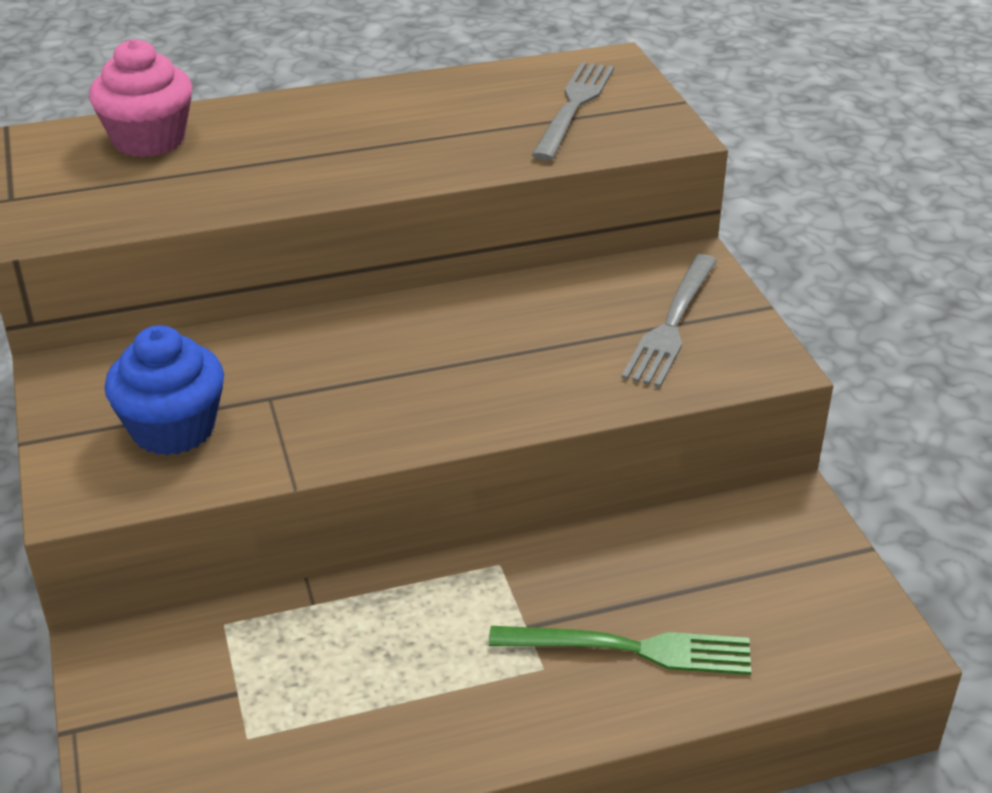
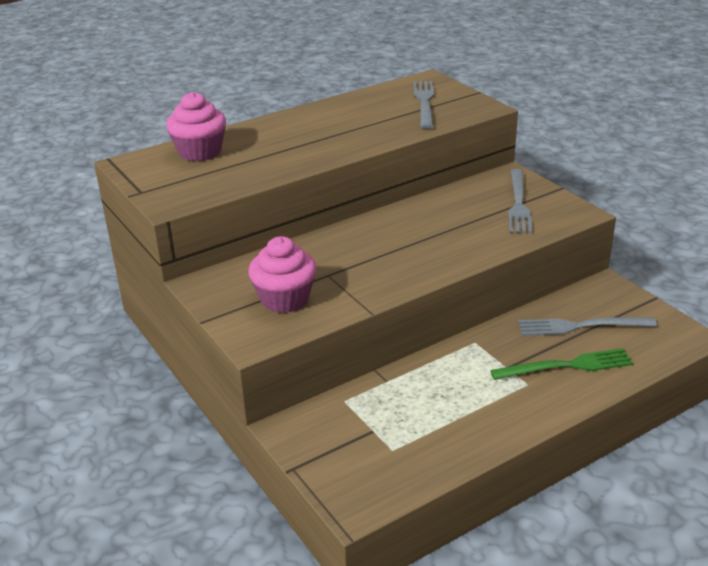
camera: 15 degrees left, 5 degrees down
(173, 429) = (285, 299): blue cupcake -> pink cupcake
(700, 576) = (580, 326): none -> grey fork

